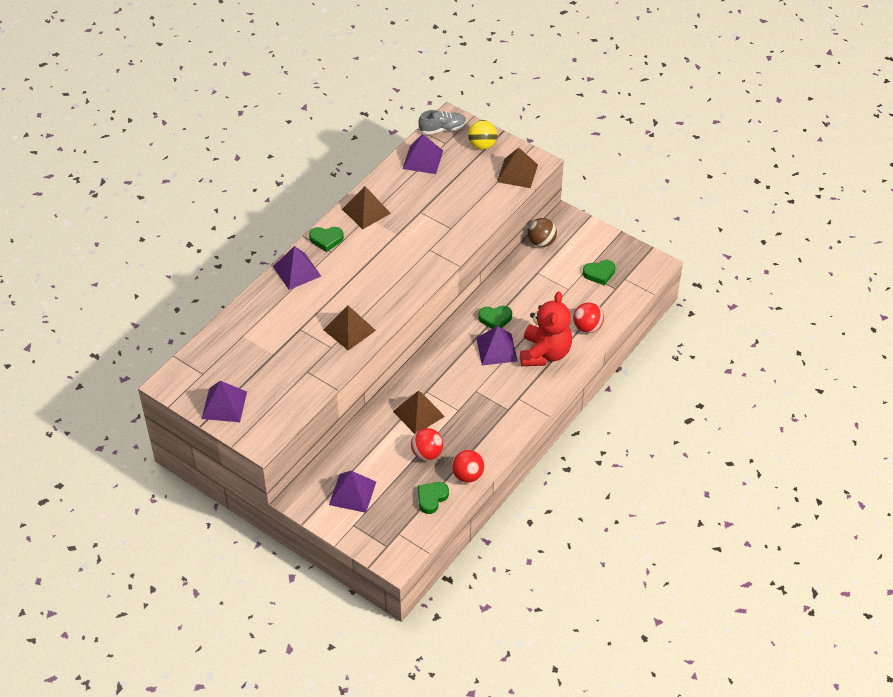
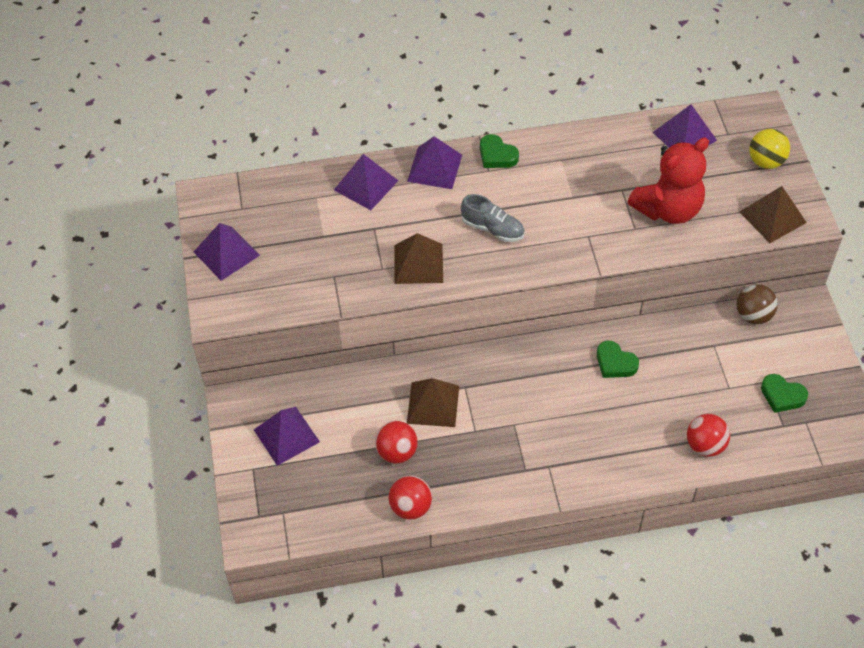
camera: 45 degrees right, 5 degrees up
(366, 211) = (567, 152): brown pyramid -> none
(431, 498) = (351, 502): green heart -> none
(442, 129) = (740, 117): grey shoe -> grey shoe (492, 229)
(496, 349) = (582, 396): purple pyramid -> purple pyramid (366, 185)
(545, 353) = (628, 439): red teddy bear -> red teddy bear (668, 209)

